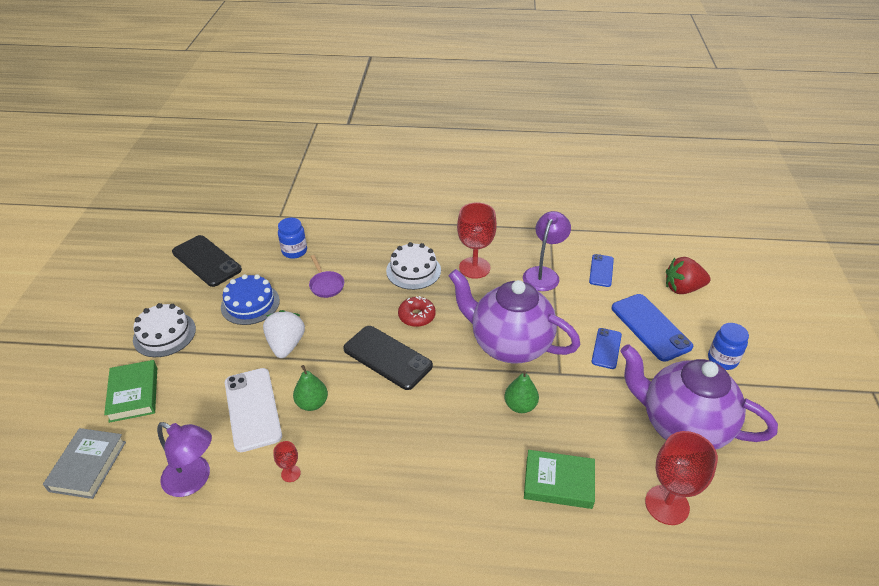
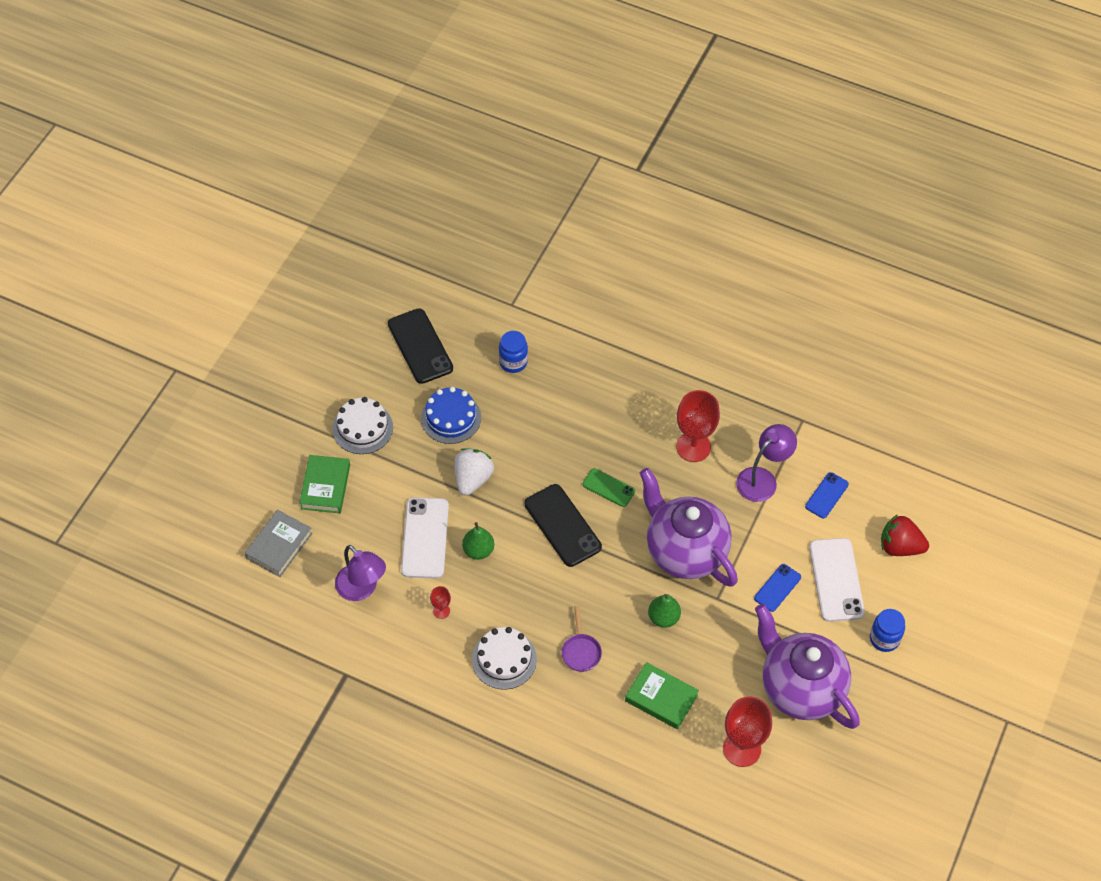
camera: 20 degrees right, 15 degrees up
(326, 285) = (532, 418): purple pan -> purple pan (581, 651)
(413, 270) = (628, 429): white cake -> white cake (504, 659)
(416, 316) = (608, 488): red donut -> green phone
(650, 327) = (836, 580): blue phone -> white phone

